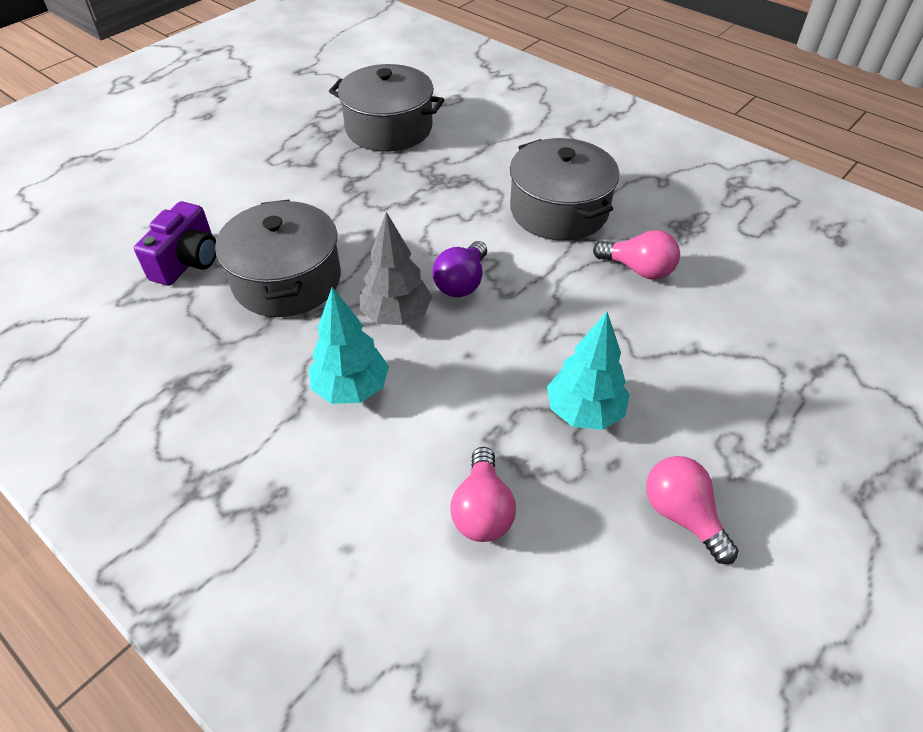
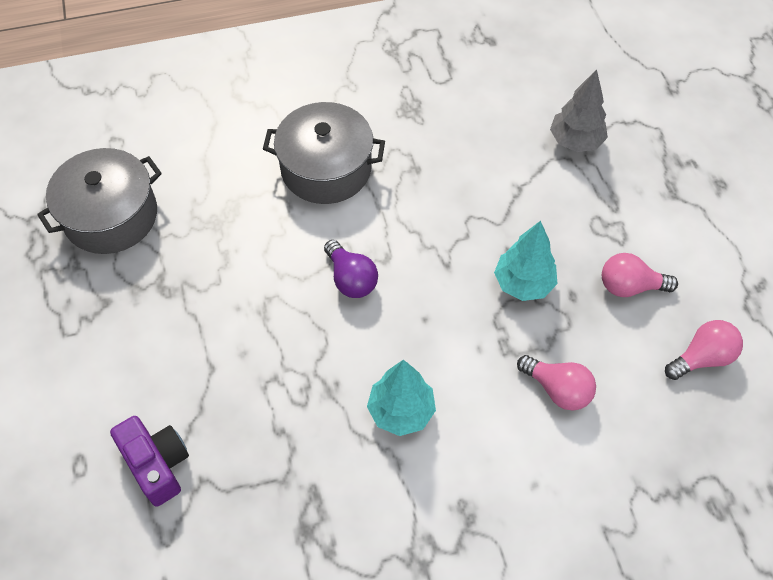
camera: 55 degrees left, 10 degrees up
(287, 280) = (247, 397): grey pot -> none
(396, 315) = (350, 341): grey tree -> grey tree (575, 141)
(638, 269) = (426, 165): pink light bulb -> pink light bulb (702, 358)

